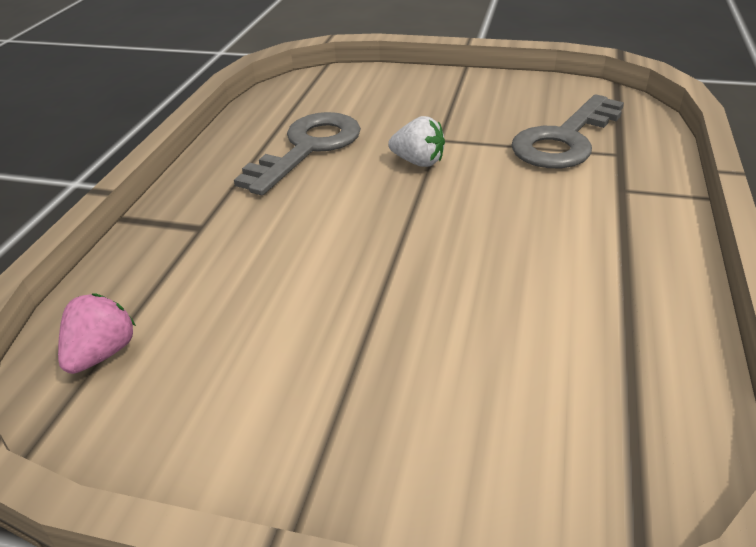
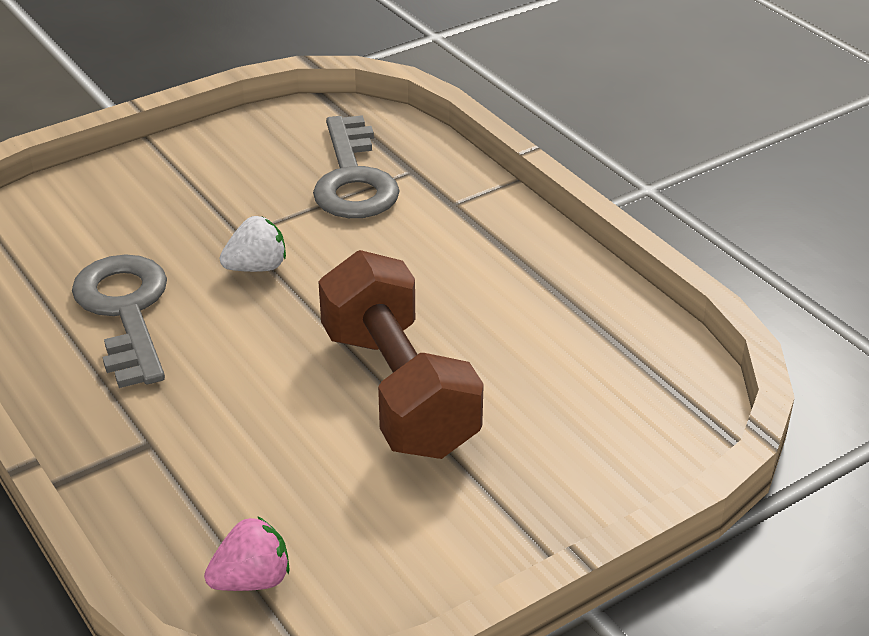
camera: 50 degrees left, 0 degrees up
(102, 354) = (252, 580): pink strawberry -> pink strawberry turned 90 degrees clockwise
(386, 293) = (398, 391): none -> brown dumbbell

